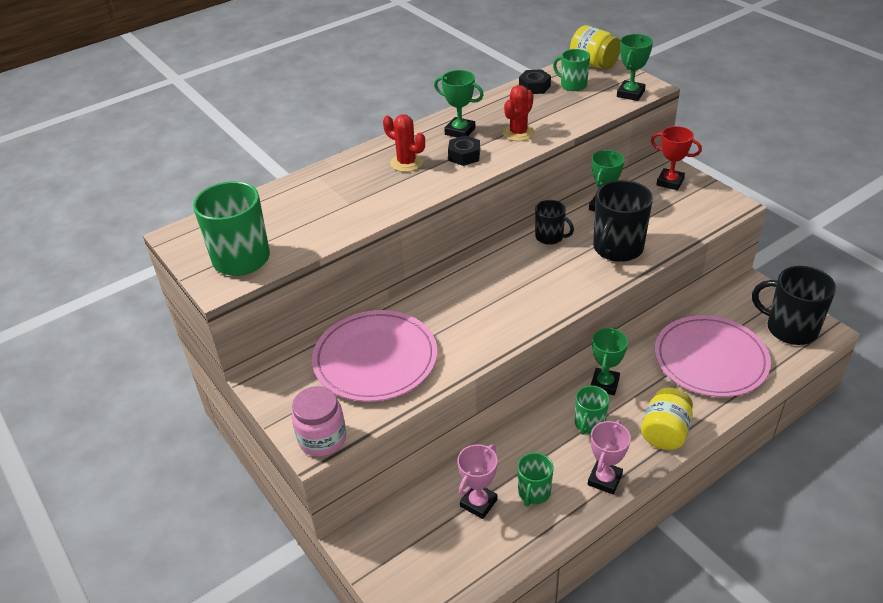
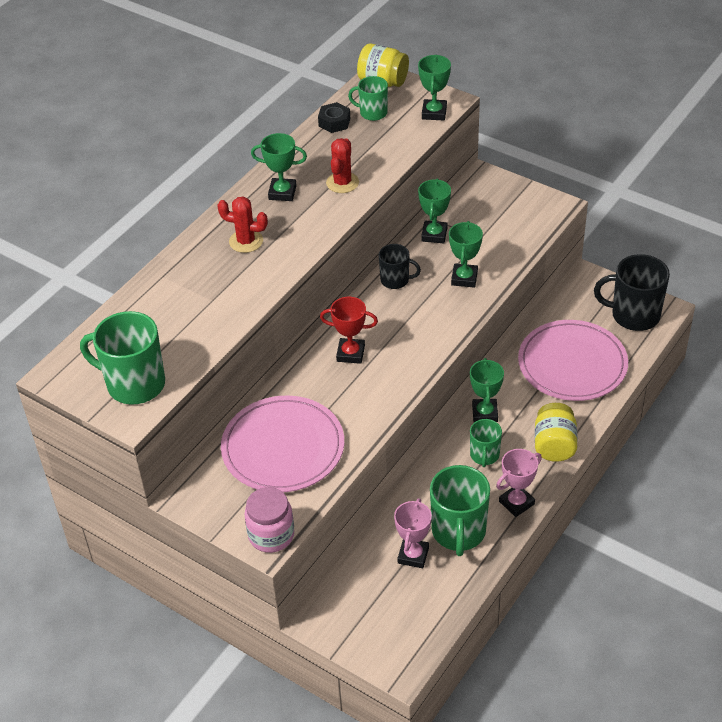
camera: 20 degrees left, 5 degrees up
(464, 156) = (300, 221): black nut -> none
(534, 492) = (458, 532): green mug -> green mug, size x1.77
(604, 479) = (516, 503): pink trophy -> pink trophy turned 45 degrees clockwise
(617, 248) = (464, 278): black mug -> green trophy
(670, 182) = (489, 192): red trophy -> red trophy (350, 353)

